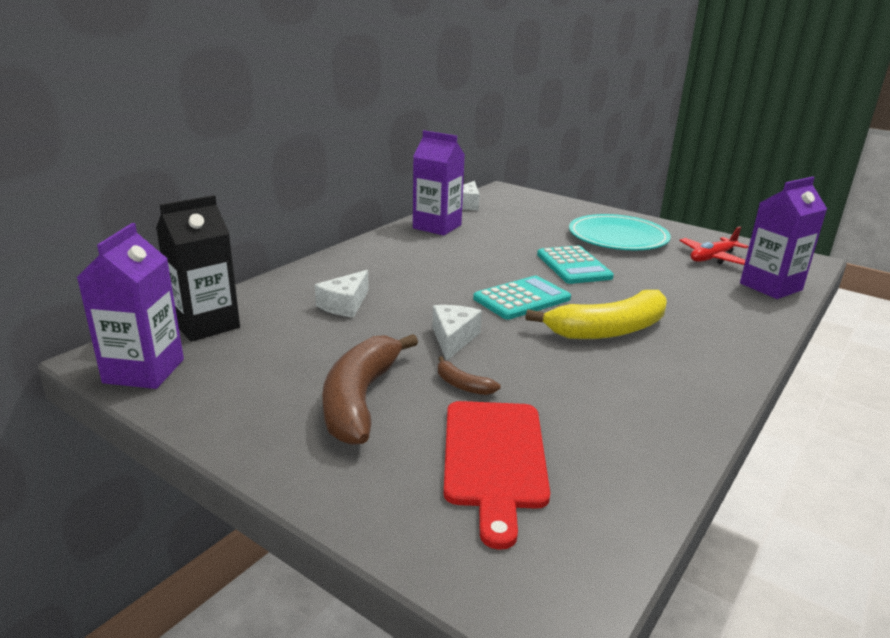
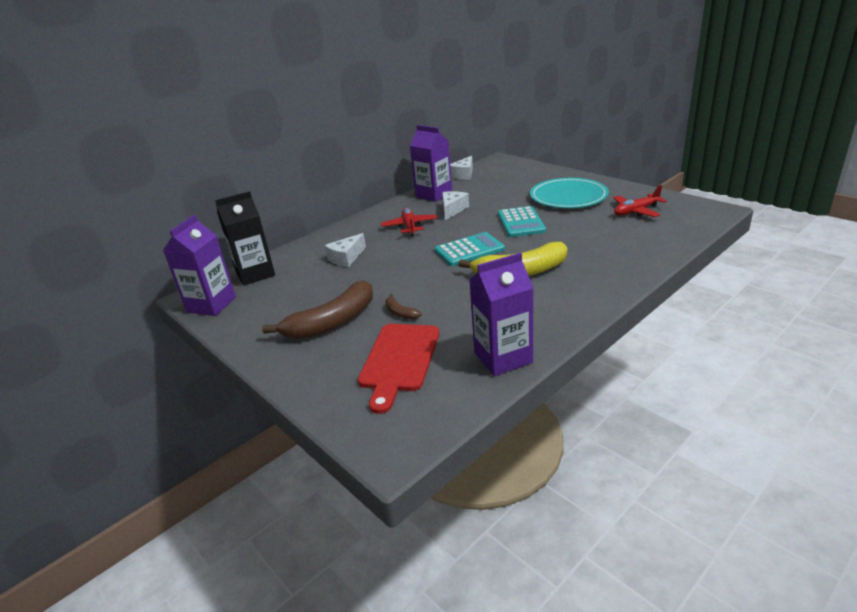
camera: 15 degrees right, 5 degrees up
(360, 399) = (332, 322): brown banana -> brown banana turned 150 degrees counterclockwise
(421, 265) = (409, 226): none -> red plane
(453, 339) = (408, 281): white cheese -> white cheese (453, 210)
(770, 287) = (669, 234): purple carton -> purple carton (503, 357)

